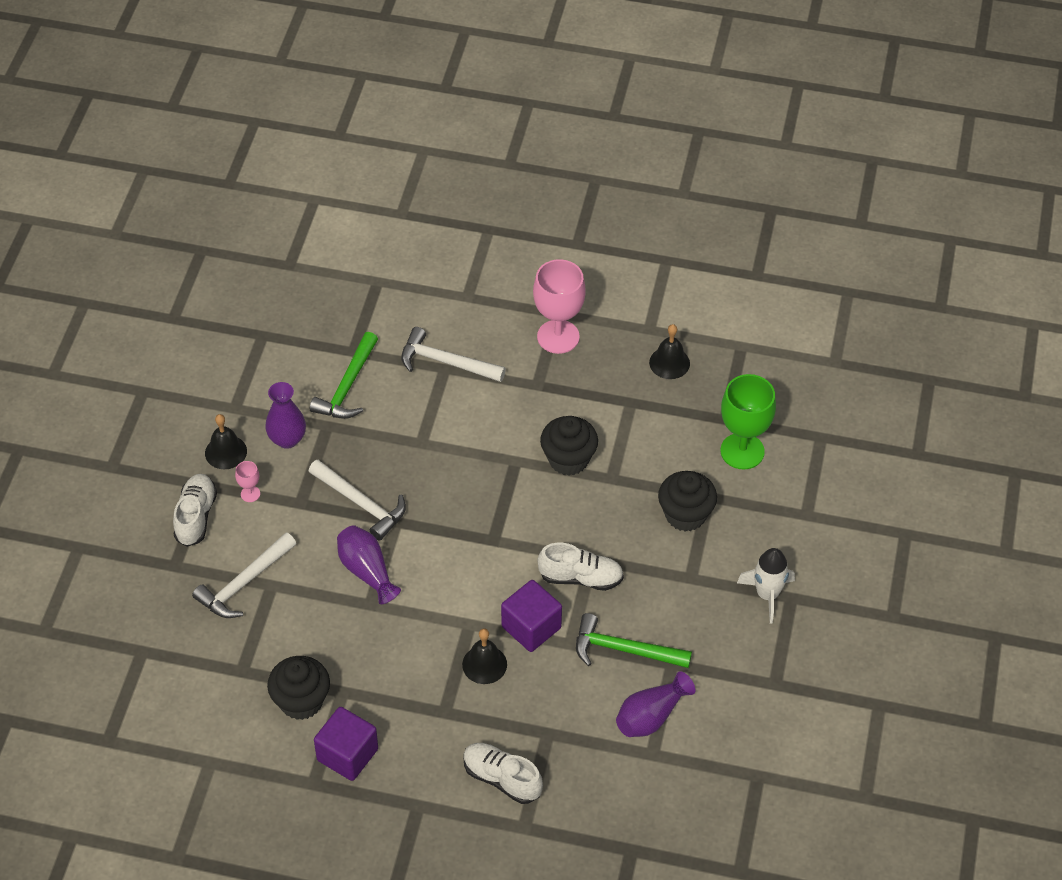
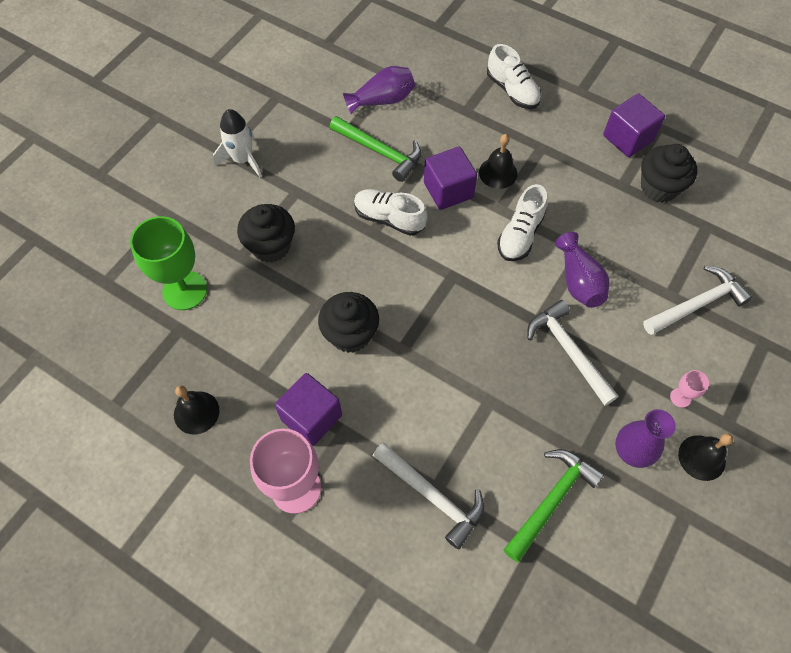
camera: 160 degrees left, 10 degrees up
(196, 516) = (740, 389): white shoe -> white shoe (520, 235)
(570, 387) = (311, 417): none -> purple cube

